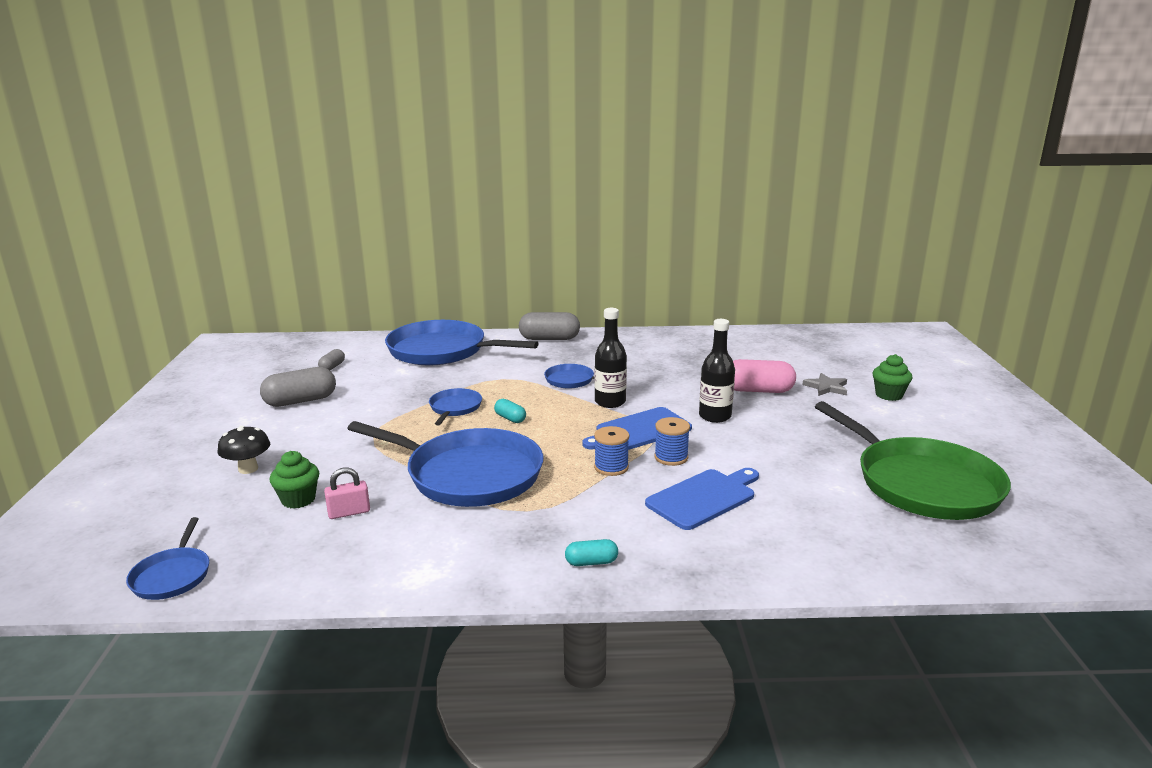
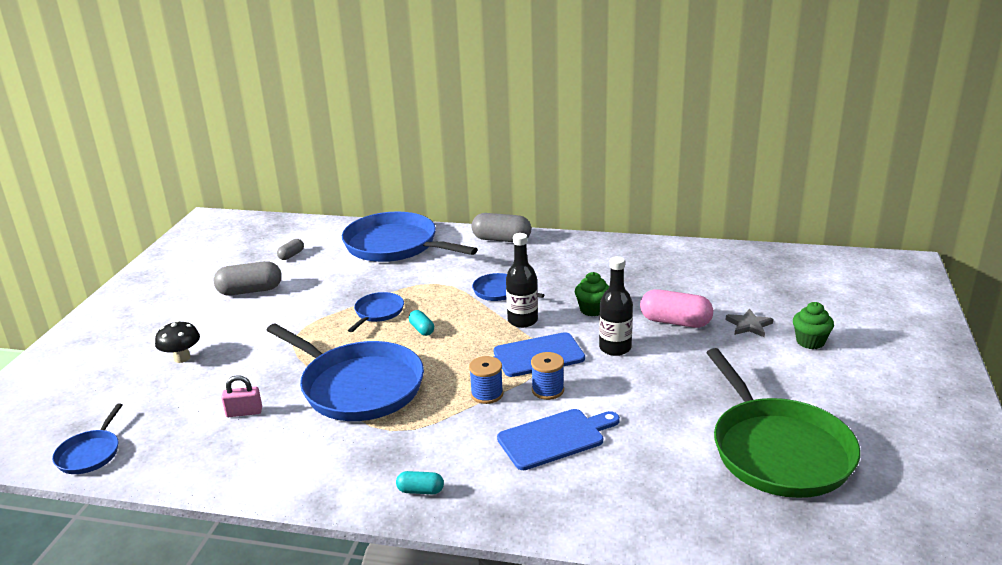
camera: 15 degrees right, 5 degrees up
(298, 499) = (209, 394): green cupcake -> green cupcake (592, 310)

